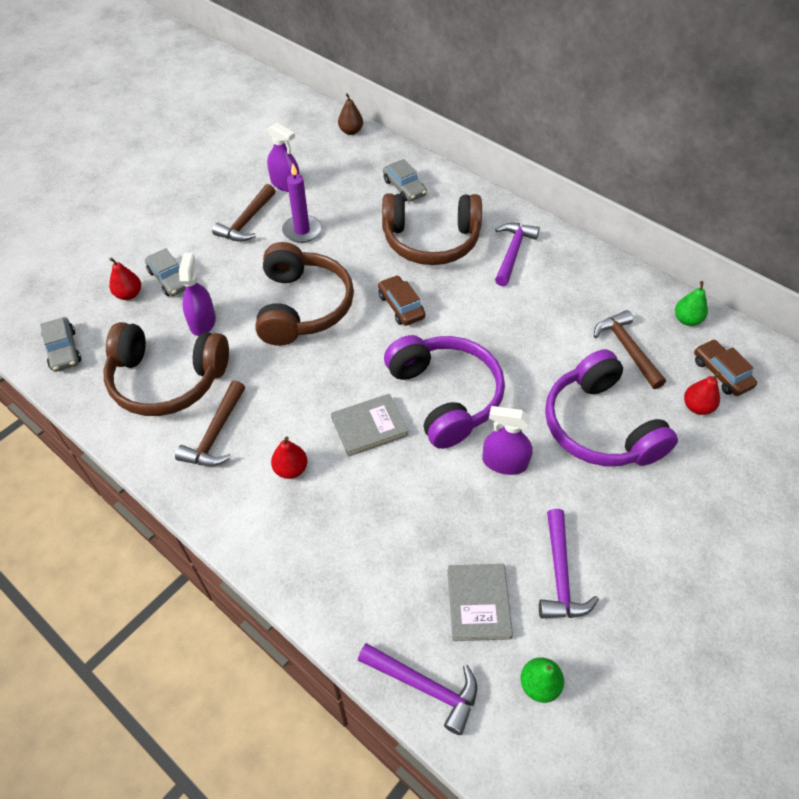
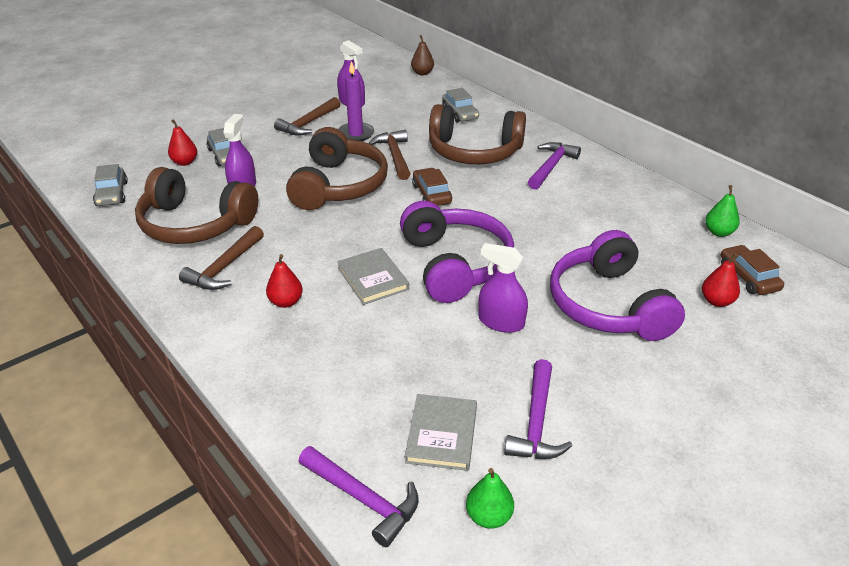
camera: 10 degrees right, 15 degrees down
(369, 426) = (373, 279): grey book -> grey book turned 75 degrees clockwise
(627, 349) = (650, 248): brown hammer -> brown hammer (394, 156)

